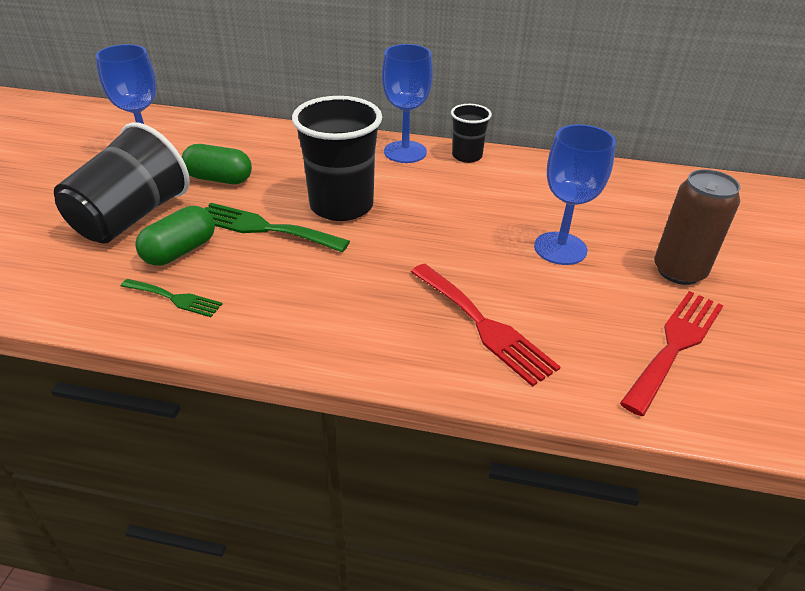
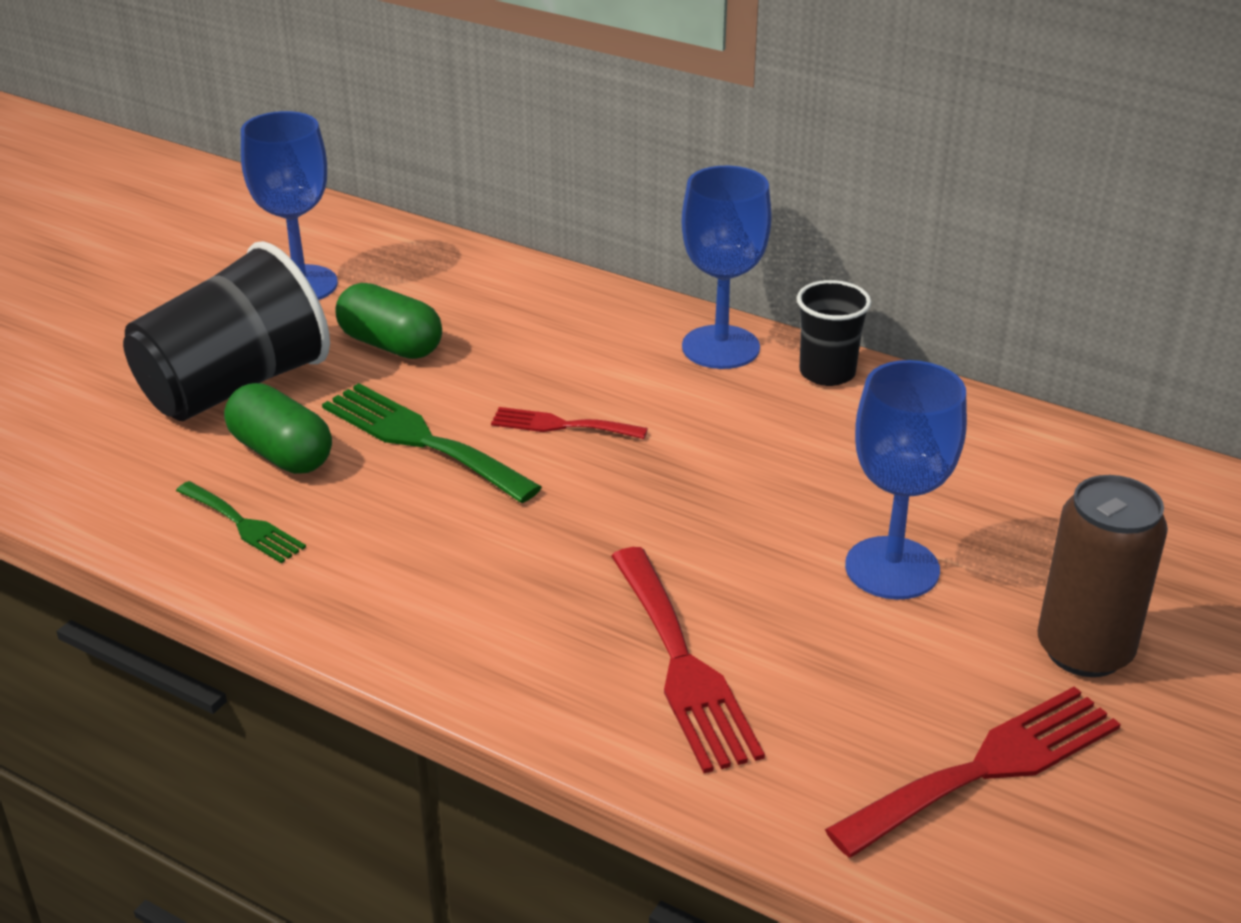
camera: 20 degrees right, 5 degrees down
(180, 251) = (281, 453): green capsule -> green capsule turned 75 degrees clockwise
(341, 206) = (561, 425): black cup -> red fork

